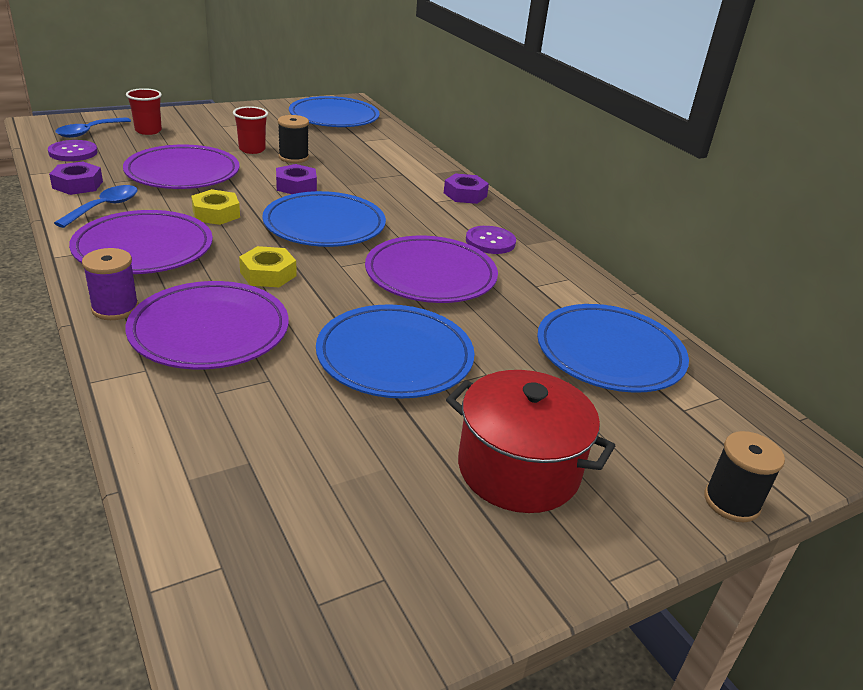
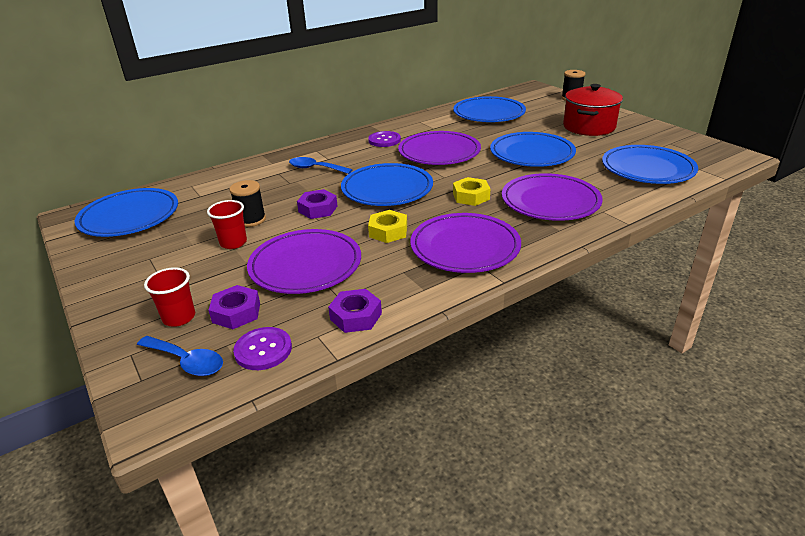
camera: 90 degrees left, 0 degrees up
(105, 207) = (401, 285): blue spoon -> blue spoon (315, 168)
(115, 308) = (552, 236): purple spool -> none
(264, 479) = (647, 169): none -> blue plate
(465, 194) = (312, 150): purple nut -> purple nut (236, 312)

